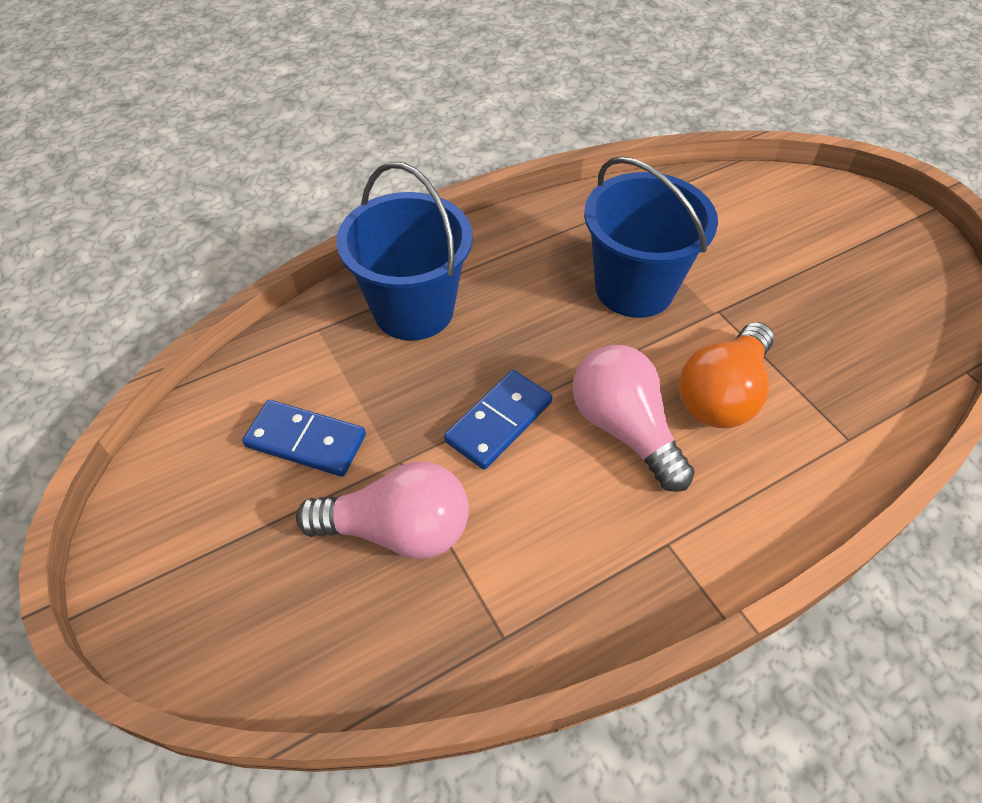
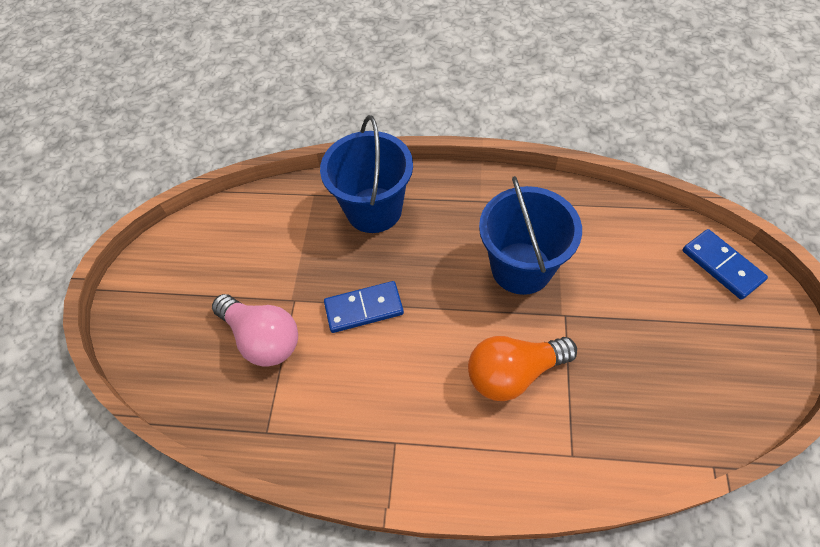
camera: 40 degrees right, 5 degrees up
(306, 440) = (258, 259): blue domino -> blue domino (722, 265)
(624, 428) = (431, 357): pink light bulb -> none

